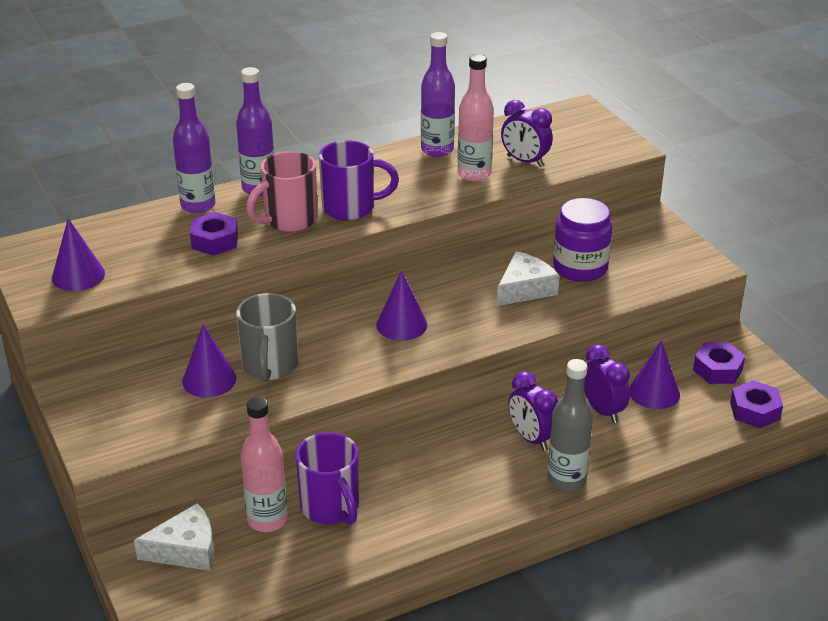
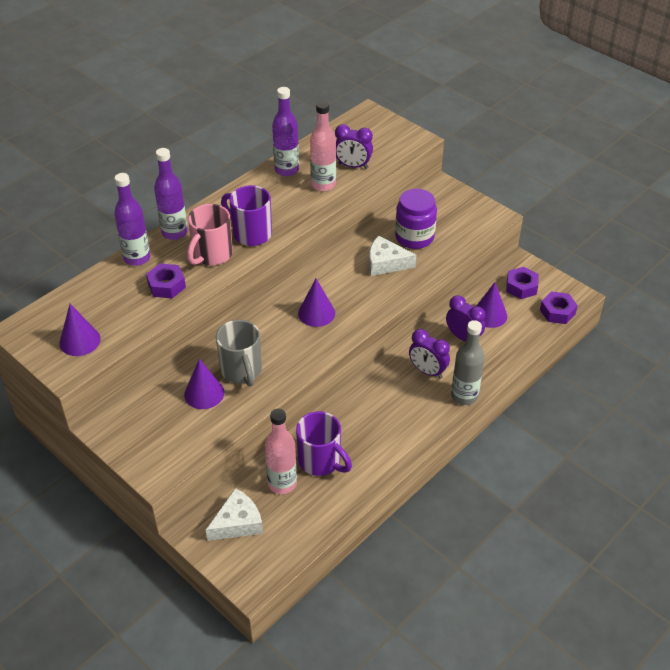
camera: 20 degrees left, 10 degrees up
(351, 208) = (251, 234): purple mug -> purple mug turned 120 degrees counterclockwise
(525, 289) = (386, 263): white cheese -> white cheese turned 105 degrees counterclockwise

